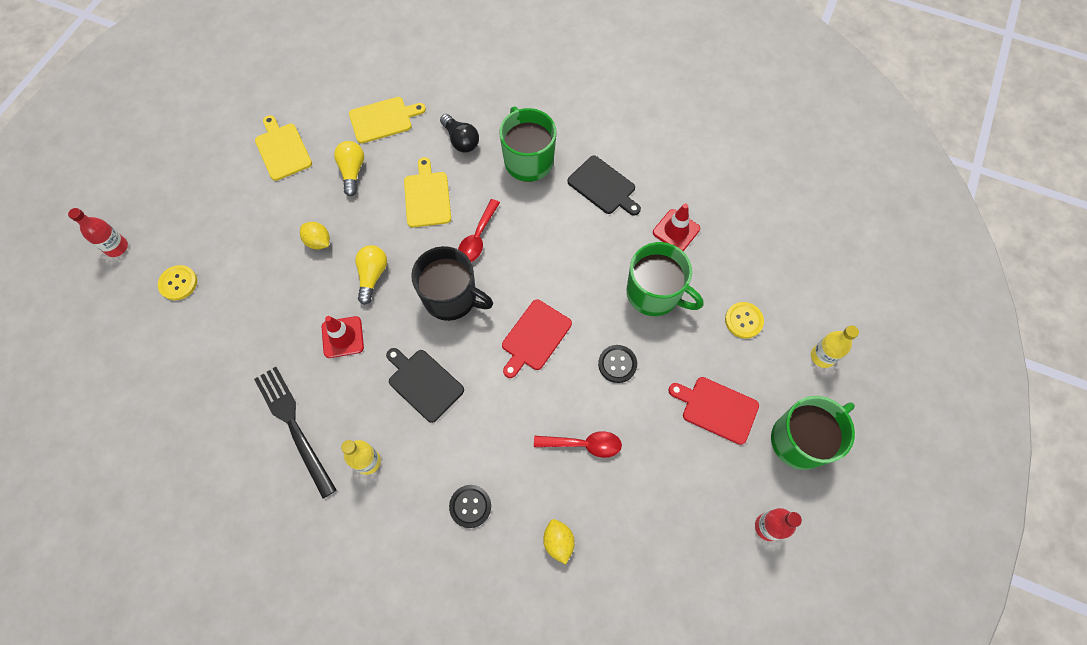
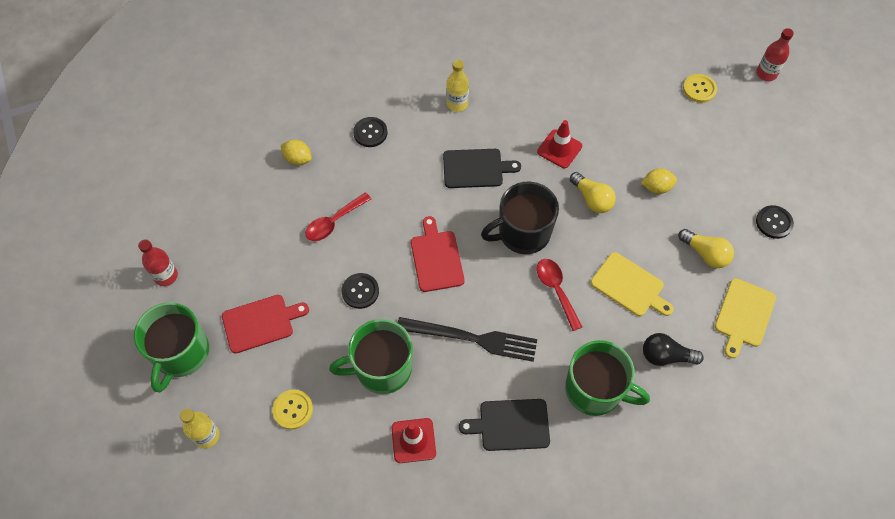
camera: 135 degrees right, 5 degrees down
(282, 150) = (774, 222): yellow cutting board -> black button
(294, 426) = (522, 84): black fork -> black fork (472, 338)

